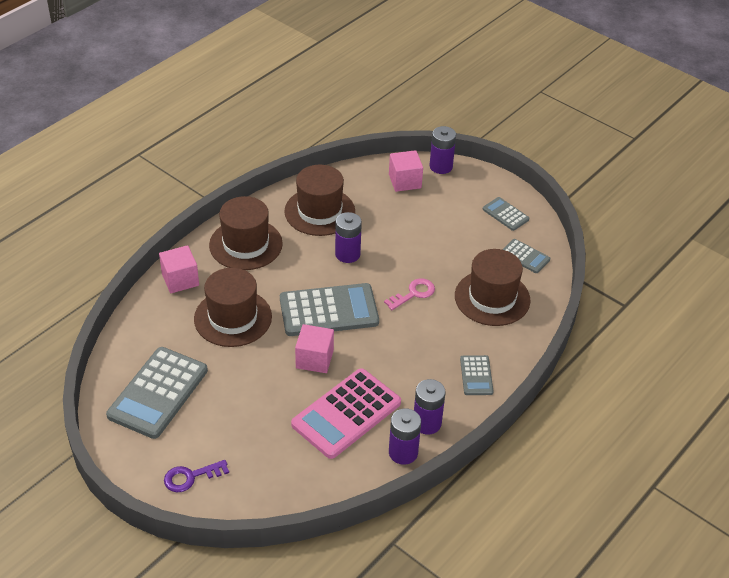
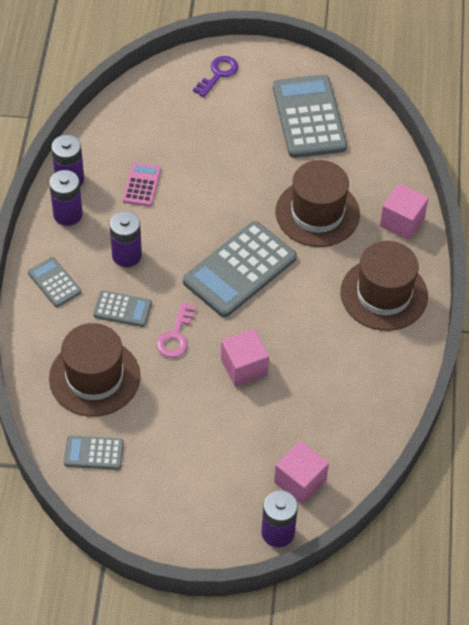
camera: 145 degrees right, 10 degrees up
(314, 359) = (210, 216): pink cube -> pink cube (244, 367)
(319, 211) = (352, 379): brown hat -> none
(346, 414) = (142, 185): pink calculator -> pink calculator, size x0.50
(347, 254) = (277, 343): purple battery -> purple battery (126, 255)
(505, 214) = (153, 502): grey calculator -> grey calculator (122, 309)

